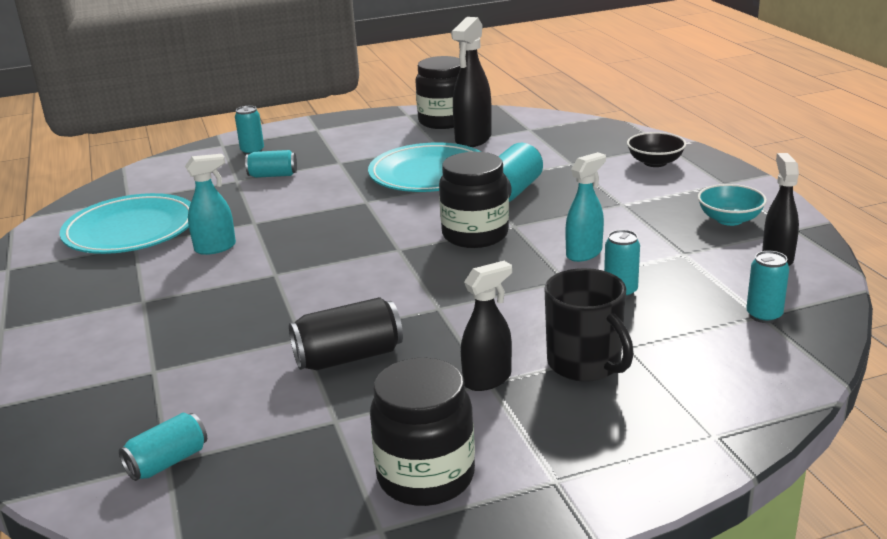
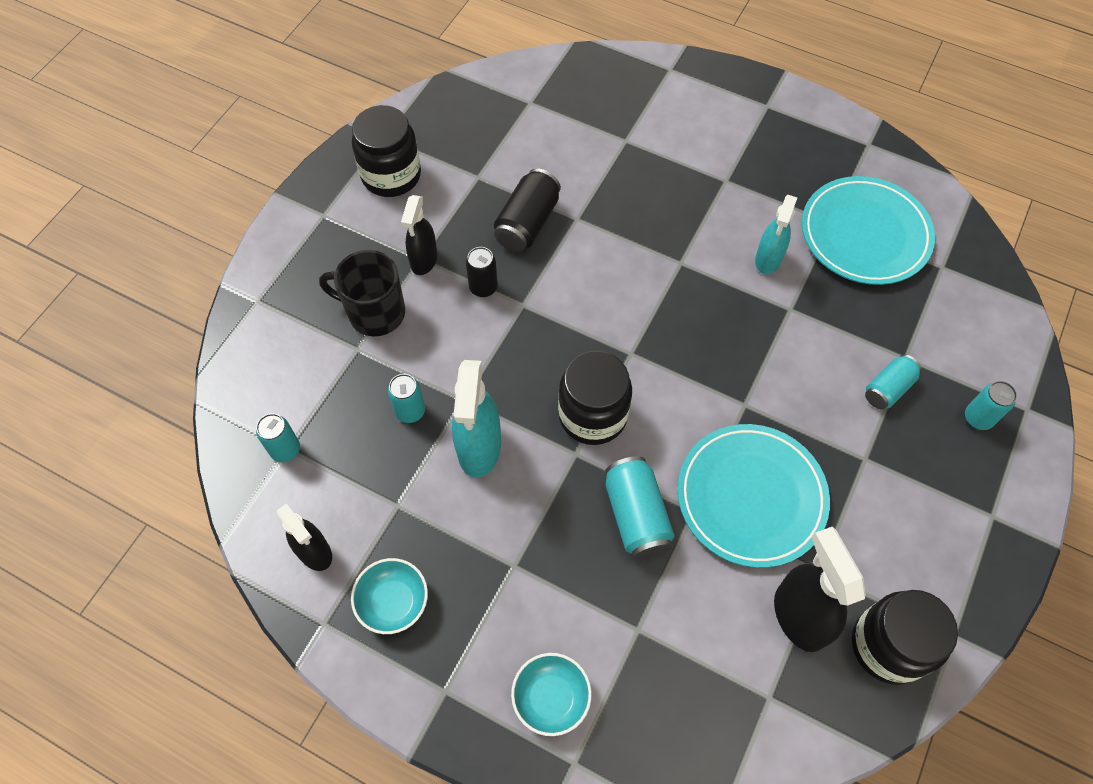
camera: 135 degrees right, 35 degrees up
(168, 462) = (529, 102): turquoise can -> none
(457, 333) = (483, 287): none -> black can
(584, 253) = (479, 448): turquoise spray bottle -> turquoise spray bottle, size x1.52
(655, 162) = (551, 698): black bowl -> turquoise bowl

